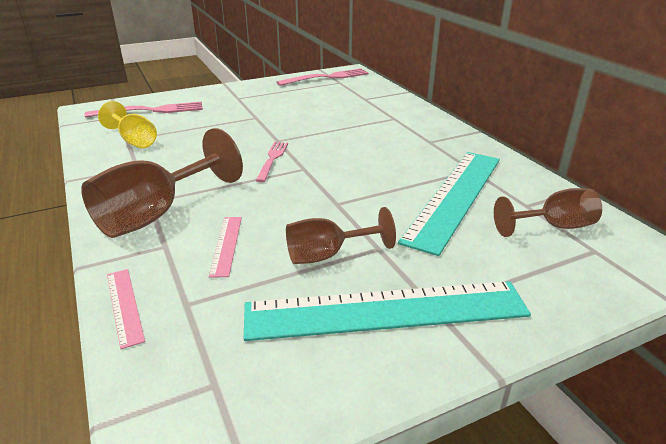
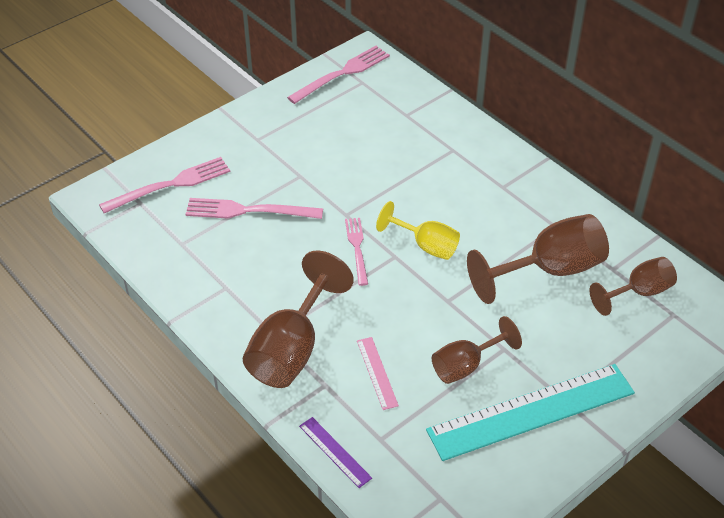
camera: 15 degrees left, 15 degrees up
(125, 306) = (335, 451): pink ruler -> purple ruler
(134, 140) = (192, 245): yellow goblet -> yellow goblet (426, 246)
(197, 129) = (248, 211): none -> pink fork
(455, 197) = (549, 270): turquoise ruler -> brown goblet

